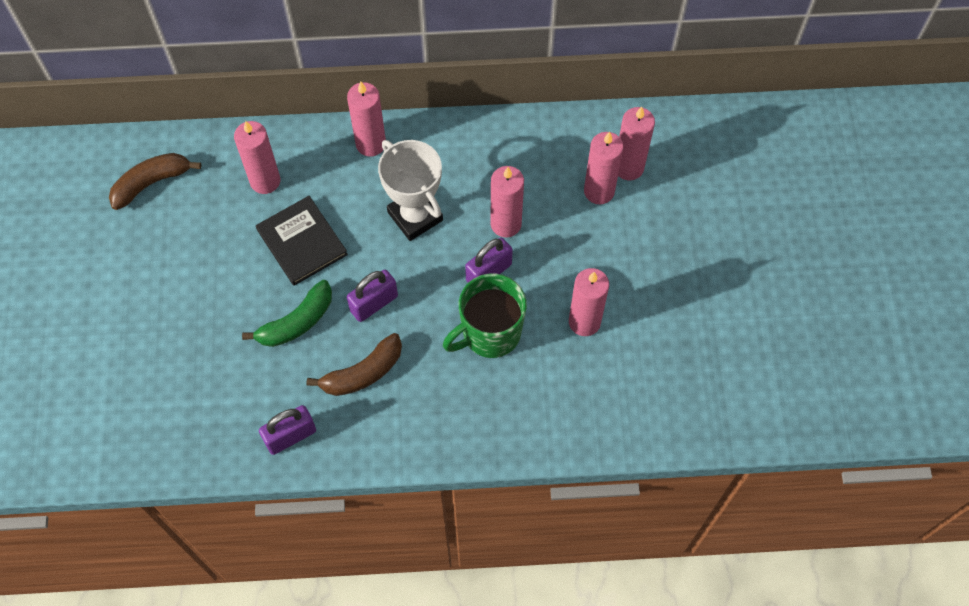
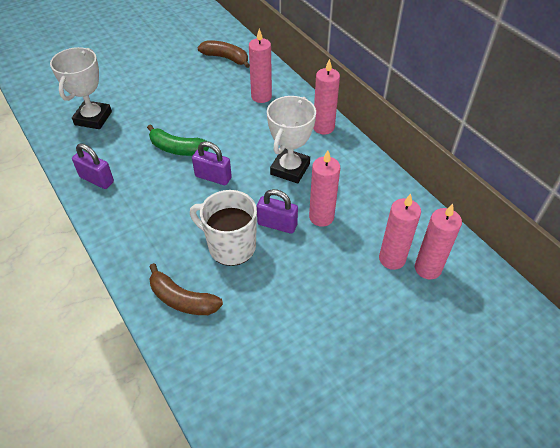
camera: 60 degrees right, 15 degrees down
(163, 401) = (93, 118): none -> white trophy
(302, 242) = (233, 128): black book -> none
(362, 373) = (160, 193): brown banana -> brown banana (182, 299)
(489, 333) = (230, 246): green mug -> white mug
(584, 322) = (277, 300): pink candle -> none

